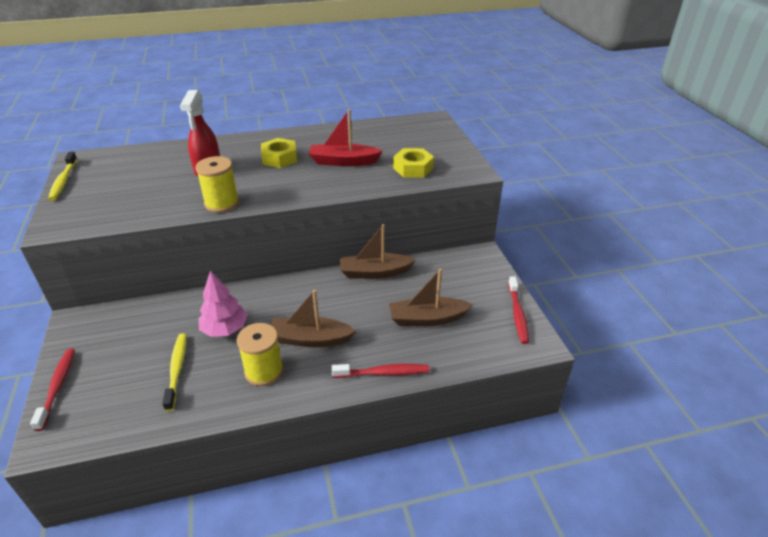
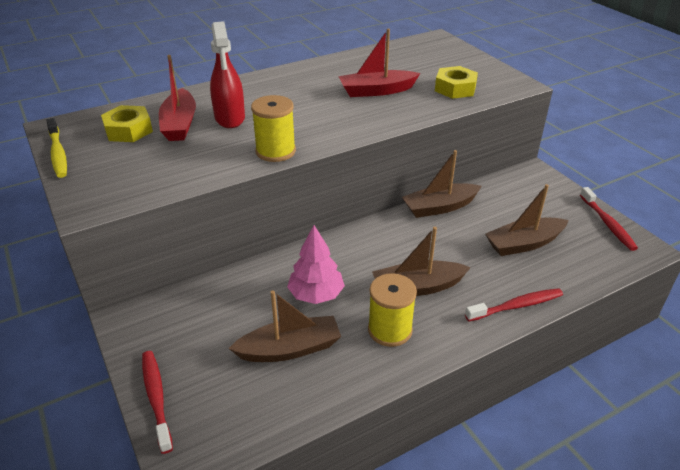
camera: 15 degrees left, 0 degrees up
(166, 169) = (179, 124): none -> red boat
(177, 370) = (290, 349): yellow toothbrush -> brown boat
(279, 158) = (303, 96): yellow nut -> yellow nut (128, 130)

